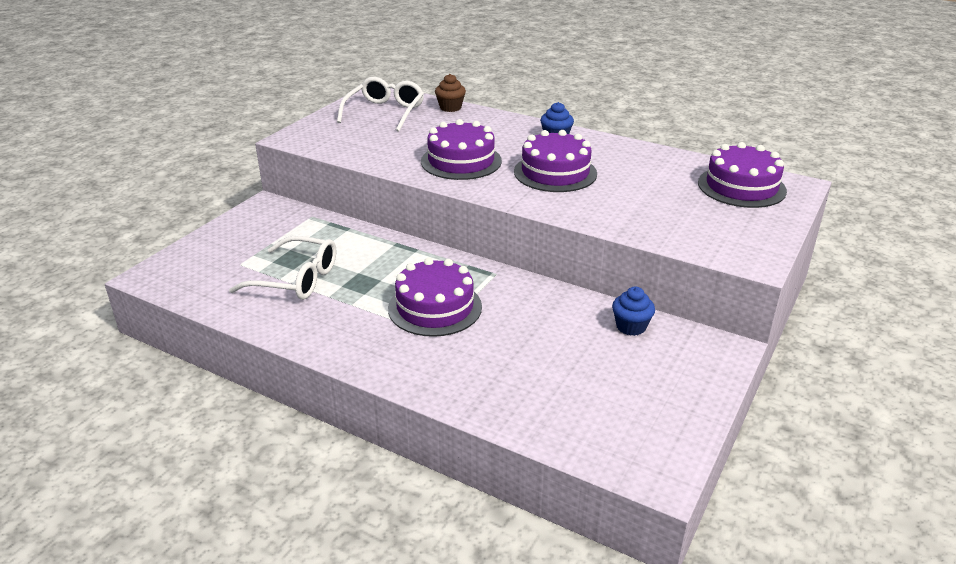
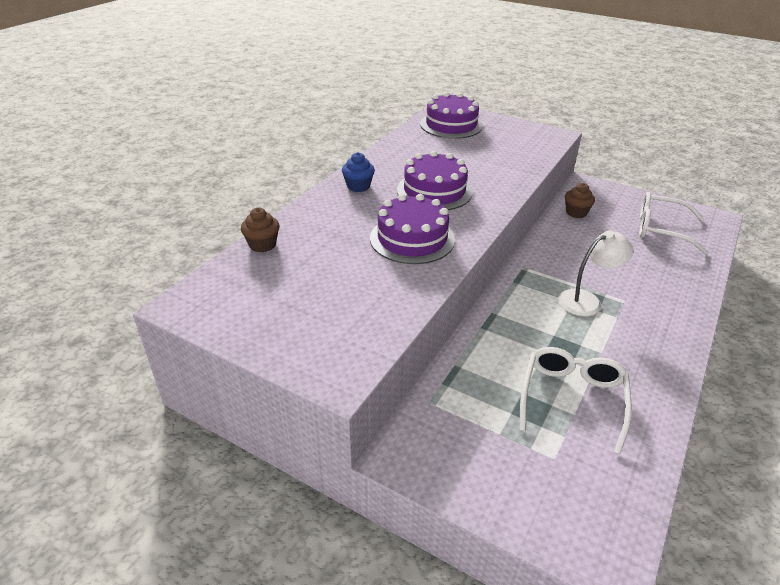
camera: 90 degrees left, 5 degrees up
(385, 112) = (263, 295): white glasses -> white glasses (661, 229)
(435, 307) = (587, 300): purple cake -> white lamp
(631, 327) = (576, 213): blue cupcake -> brown cupcake

